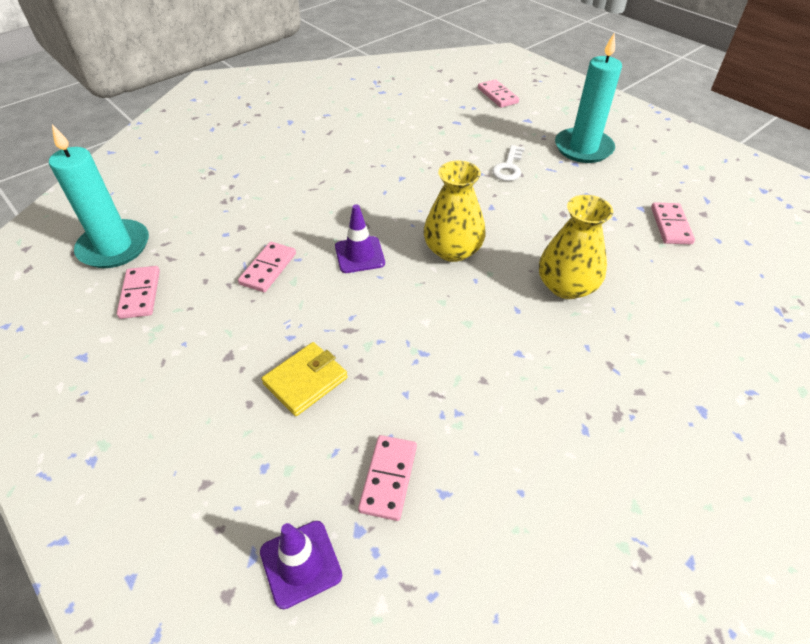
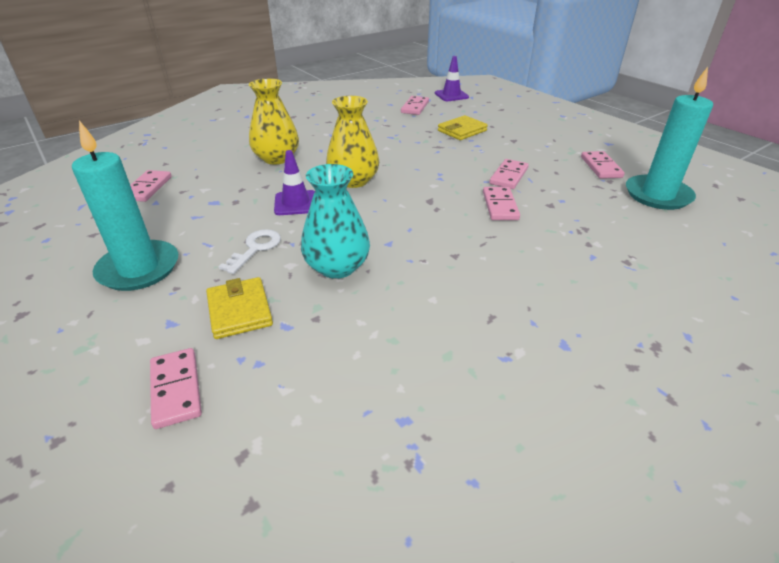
camera: 175 degrees left, 10 degrees down
(294, 222) = (500, 206): none -> pink domino
(359, 255) = (434, 181): purple traffic cone -> purple traffic cone (296, 203)
(437, 157) = (337, 267): none -> turquoise vase
(490, 128) = (240, 311): none -> yellow wallet

